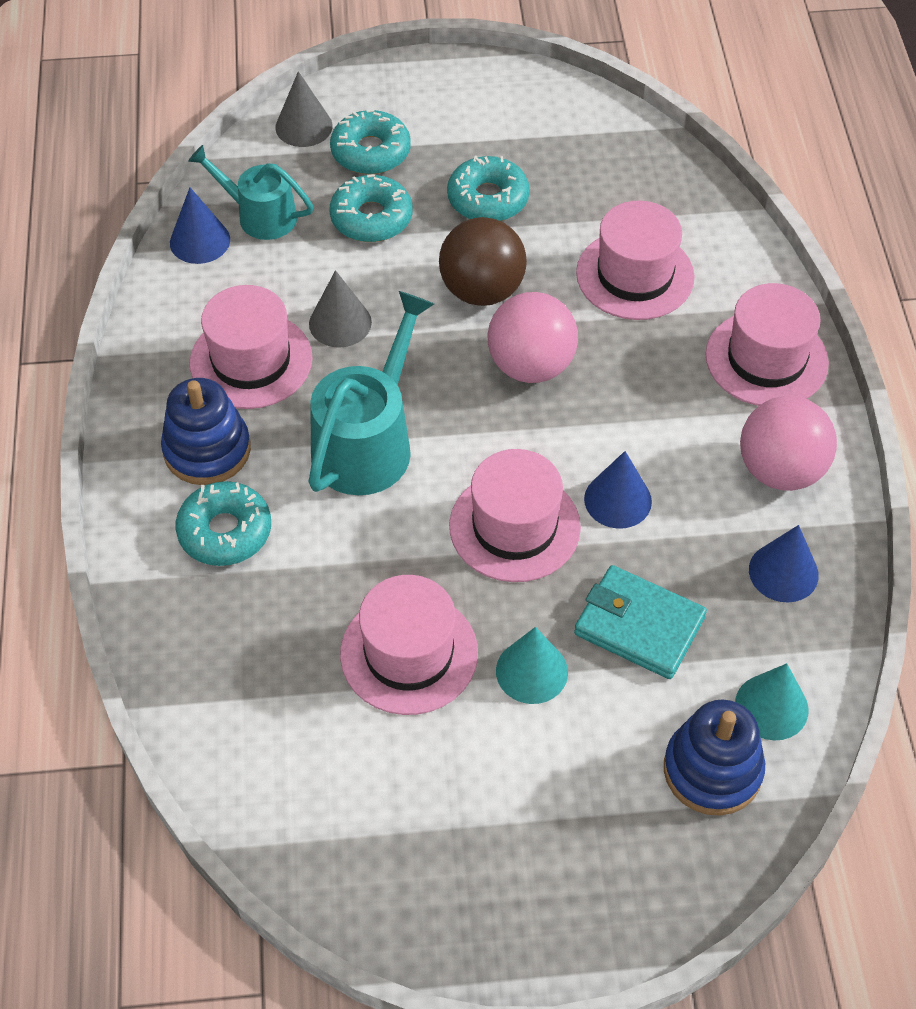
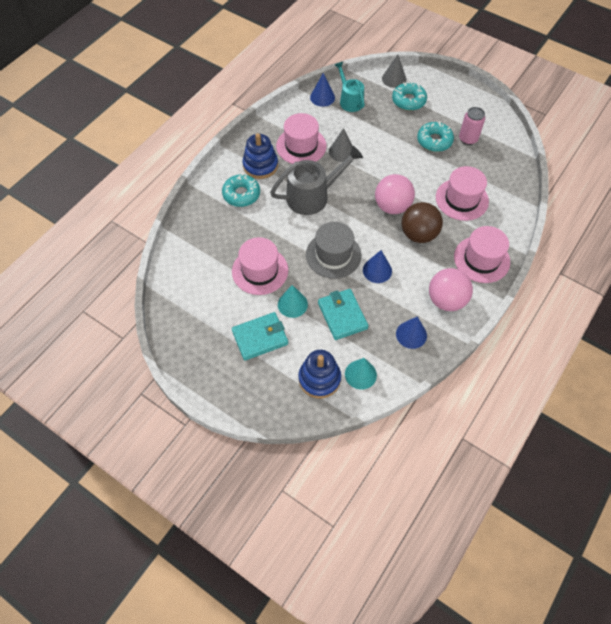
camera: 40 degrees right, 5 degrees up
(368, 442) = (312, 196): turquoise watering can -> grey watering can
(371, 218) = (386, 123): turquoise donut -> none
(482, 290) = (400, 171): brown ball -> brown ball (418, 234)
(514, 526) = (333, 255): pink hat -> grey hat
(535, 778) = (260, 337): none -> turquoise wallet
(542, 160) = (468, 139): none -> pink can

